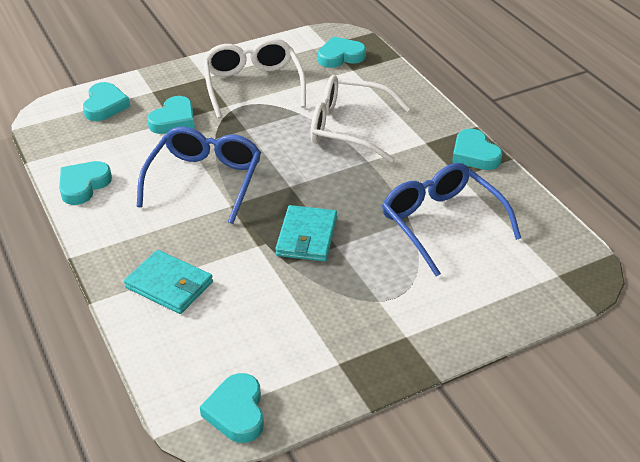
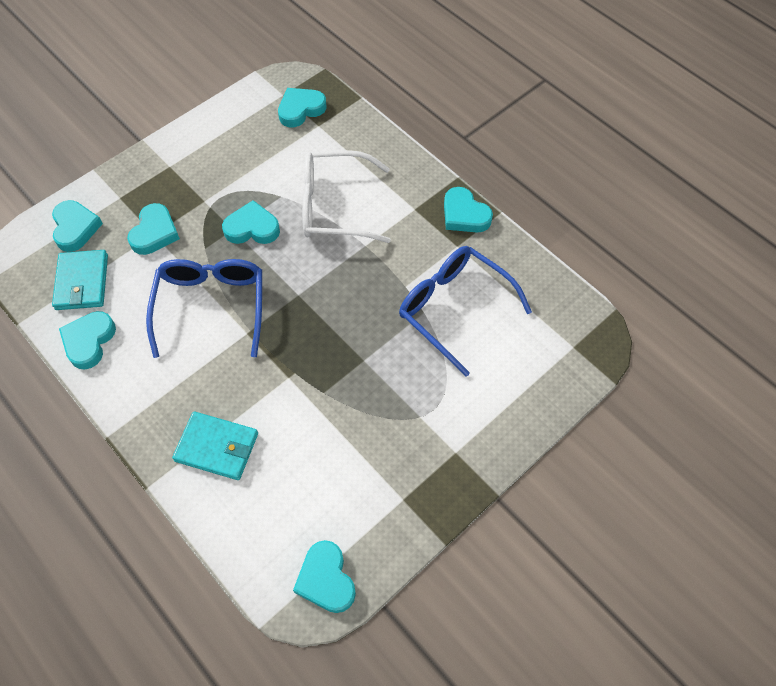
camera: 15 degrees left, 20 degrees up
(253, 85) = (222, 167): white glasses -> none
(264, 131) = (252, 228): none -> turquoise heart
(306, 237) = (332, 355): turquoise wallet -> turquoise wallet (82, 282)

